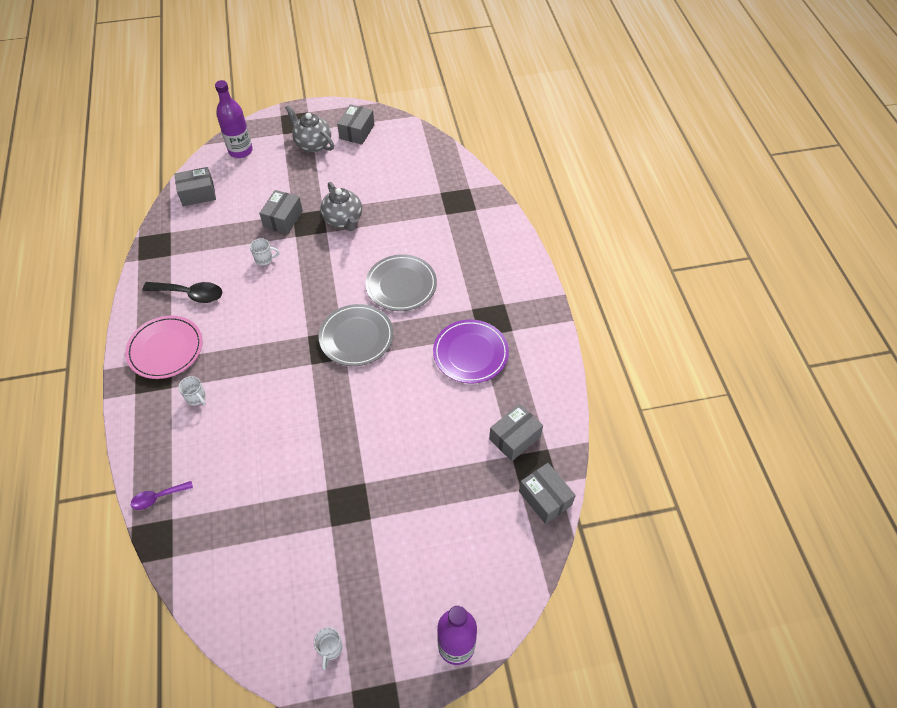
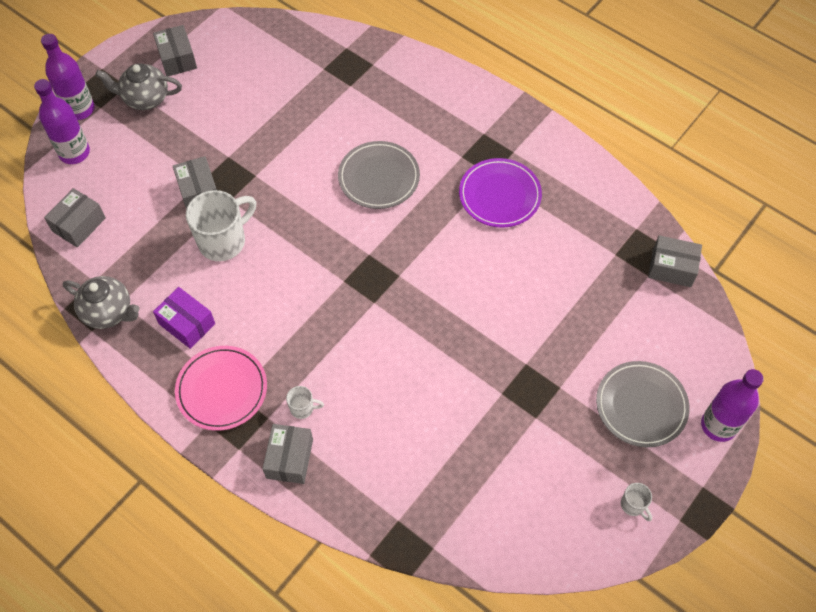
camera: 40 degrees left, 5 degrees up
(158, 497) = (366, 514): purple spoon -> none
(190, 294) = (187, 324): black spoon -> purple box
(264, 259) = (223, 241): white mug -> white mug, size x2.18
(270, 127) = (79, 109): none -> purple bottle
(343, 220) = (260, 153): grey teapot -> grey teapot (109, 312)
(356, 337) = (389, 251): grey plate -> grey plate (641, 405)
(515, 438) = (604, 238): grey box -> grey box (290, 458)

